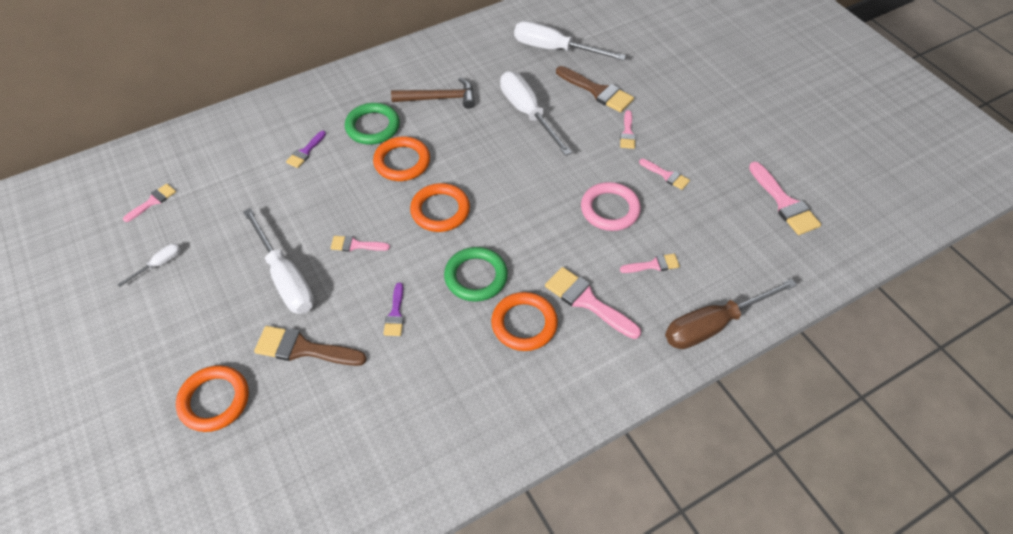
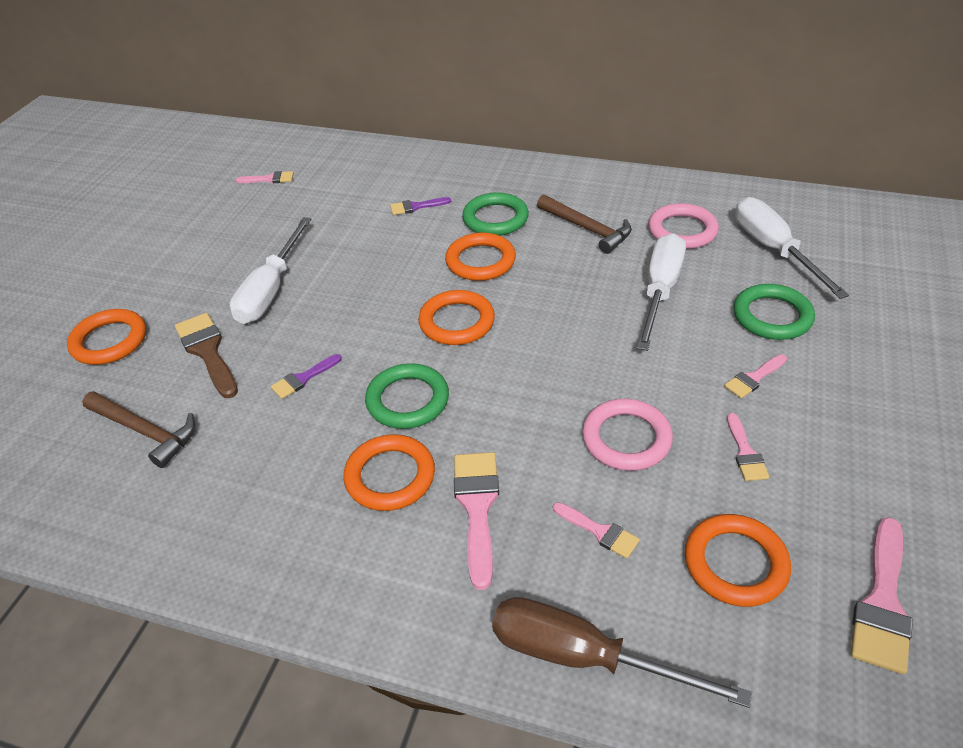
camera: 50 degrees right, 10 degrees down
(159, 264) = (213, 223): white screwdriver -> none
(340, 427) = (145, 432): none -> brown hammer
(356, 245) = (352, 302): pink brush -> none
(494, 66) = (682, 231): none -> pink ring
(597, 91) = (772, 316): brown brush -> green ring
(720, 232) = (735, 563): none -> orange ring

